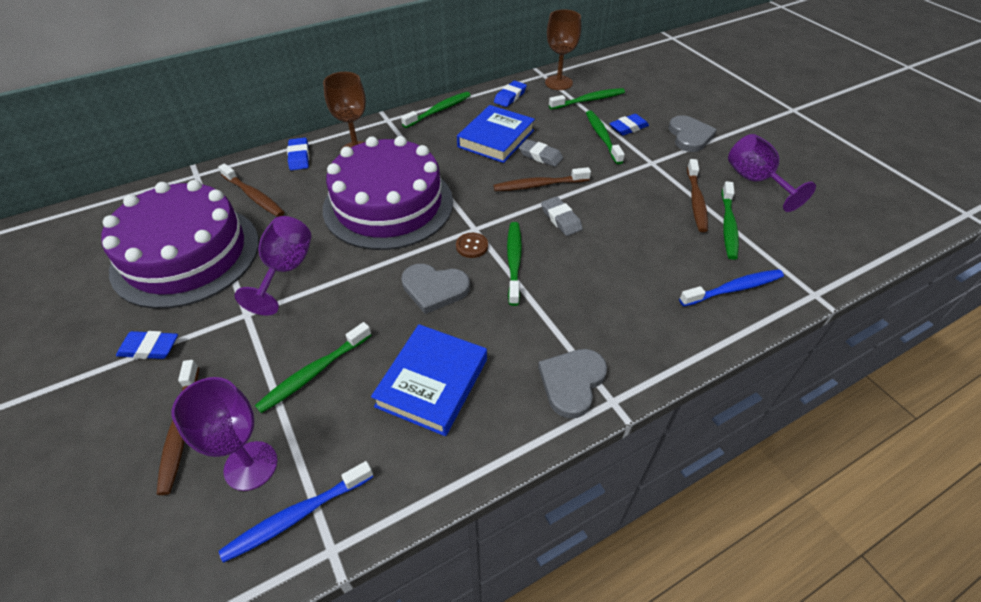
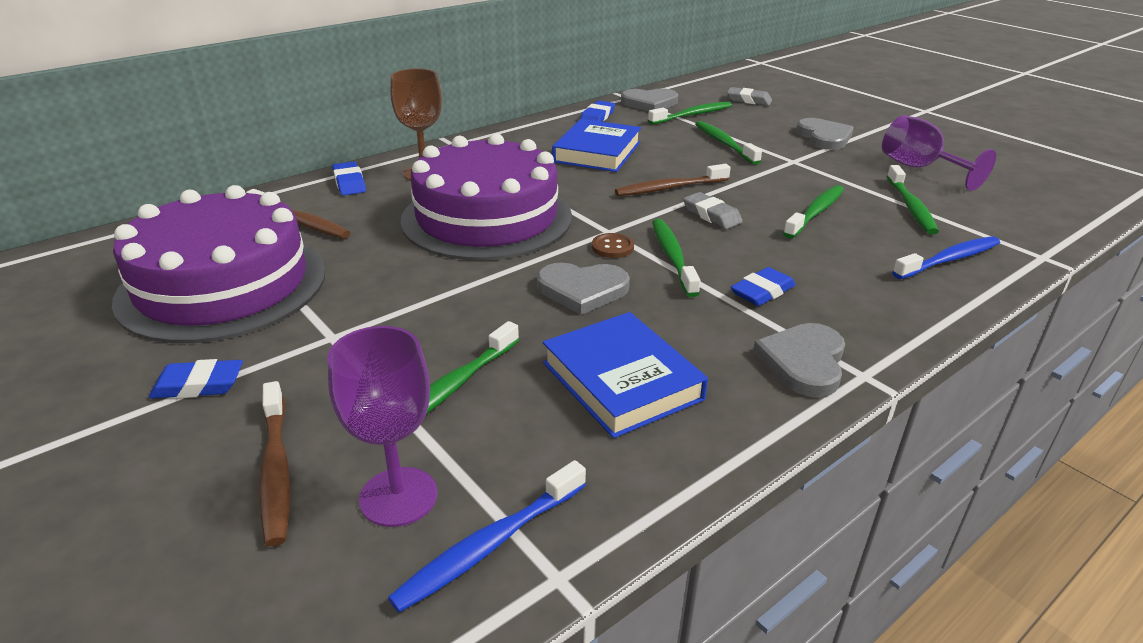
camera: 10 degrees left, 15 degrees down
(285, 270) = (372, 289): purple goblet -> none
(432, 383) = (622, 381): blue book -> blue book turned 45 degrees counterclockwise
(439, 110) = (515, 133): green toothbrush -> green toothbrush (815, 212)
(540, 156) = (659, 163): grey eraser -> grey eraser (748, 100)
(558, 83) = (649, 103): brown goblet -> grey heart
(628, 128) = (750, 134): blue eraser -> blue eraser (762, 292)
(696, 201) = (862, 189): brown toothbrush -> none

